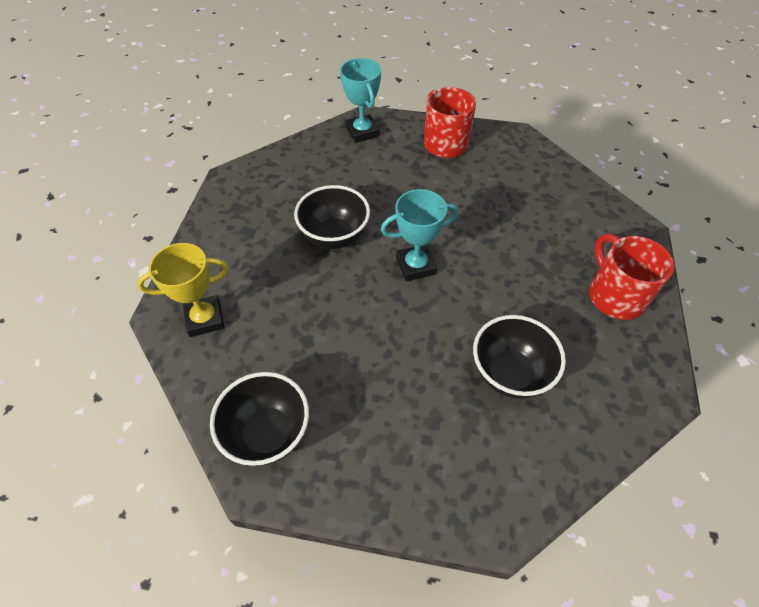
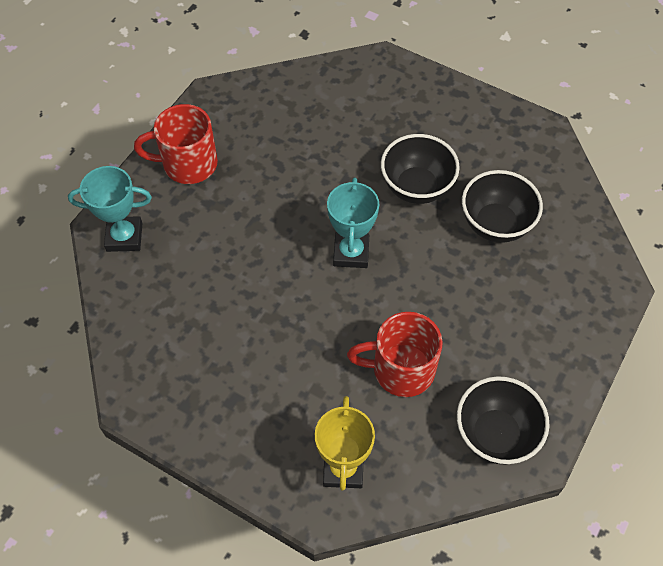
camera: 70 degrees left, 5 degrees up
(334, 236) = (280, 314): black bowl -> black bowl (416, 187)
(614, 295) = (445, 115): red mug -> red mug (400, 369)

